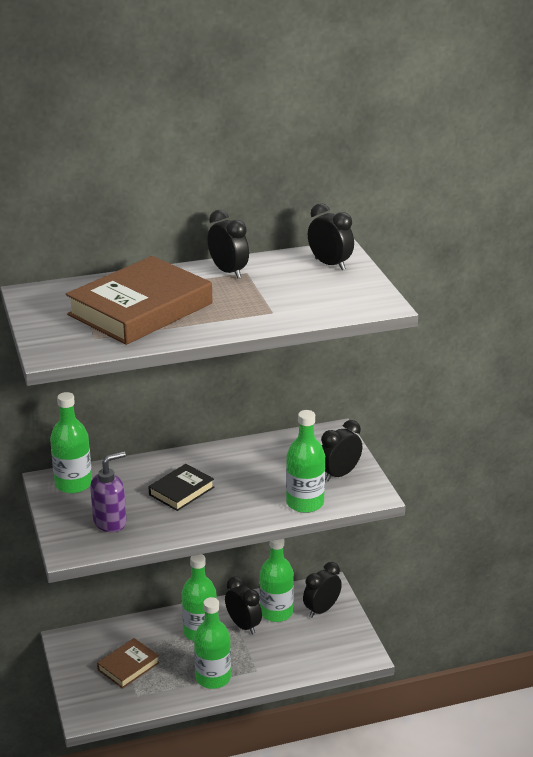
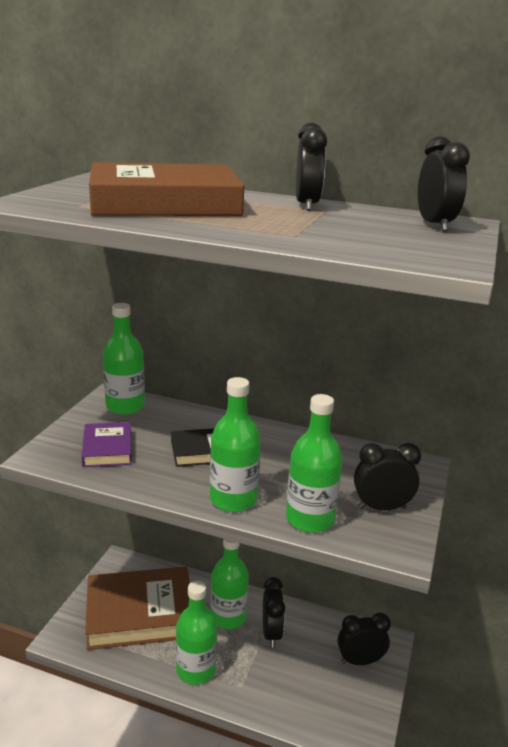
camera: 35 degrees right, 5 degrees down
(110, 522) = (107, 449): purple soap dispenser -> purple book
(128, 666) = (140, 613): brown book -> brown book, size x1.99
(276, 612) = (313, 638): green bottle -> green bottle (233, 499)

